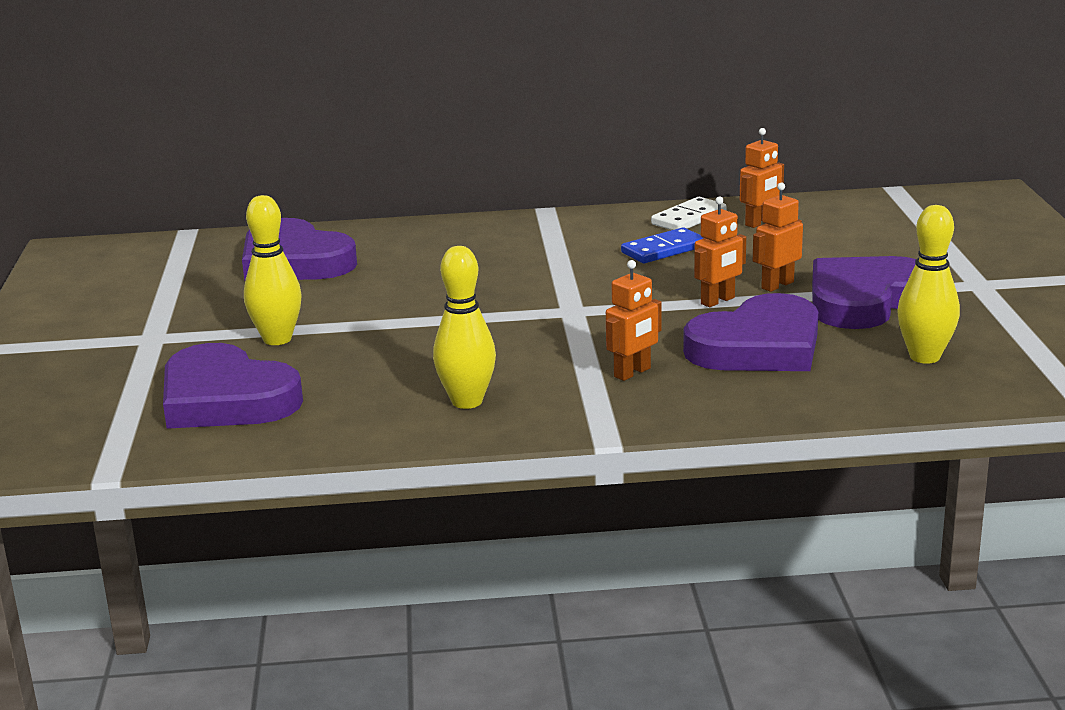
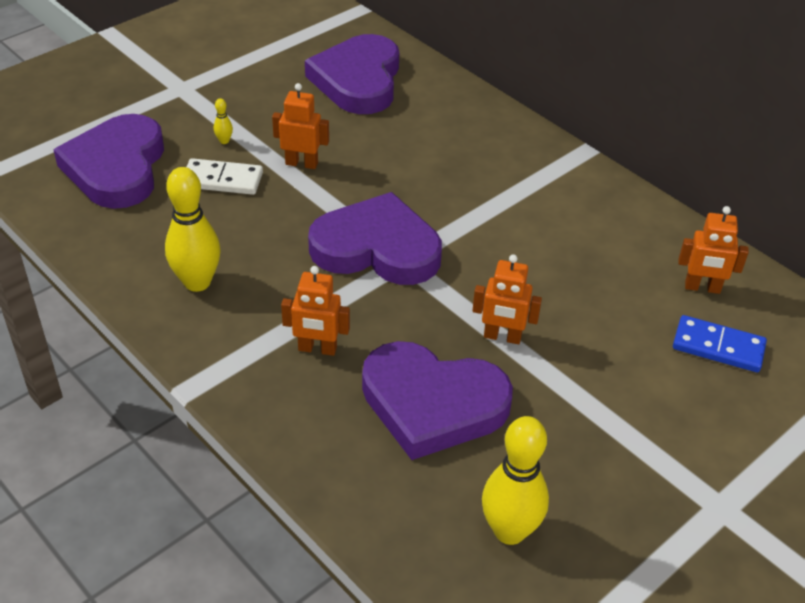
camera: 50 degrees right, 20 degrees up
(277, 339) = (224, 141): yellow bowling pin -> yellow bowling pin, size x0.41
(663, 250) = (576, 255): blue domino -> blue domino (718, 347)
(688, 218) = (661, 239): white domino -> white domino (222, 180)
(777, 285) = (573, 360): orange robot -> orange robot (302, 163)
(865, 300) = (598, 435): purple heart -> purple heart (377, 248)

